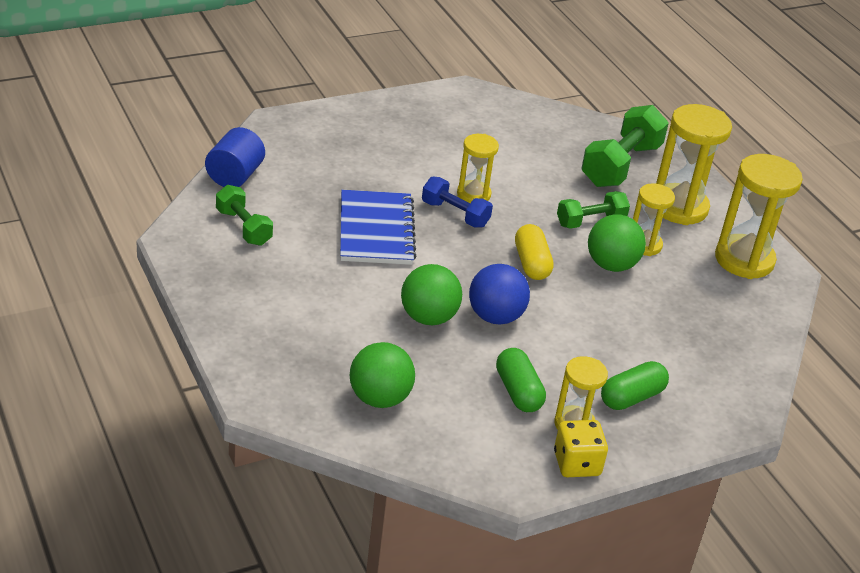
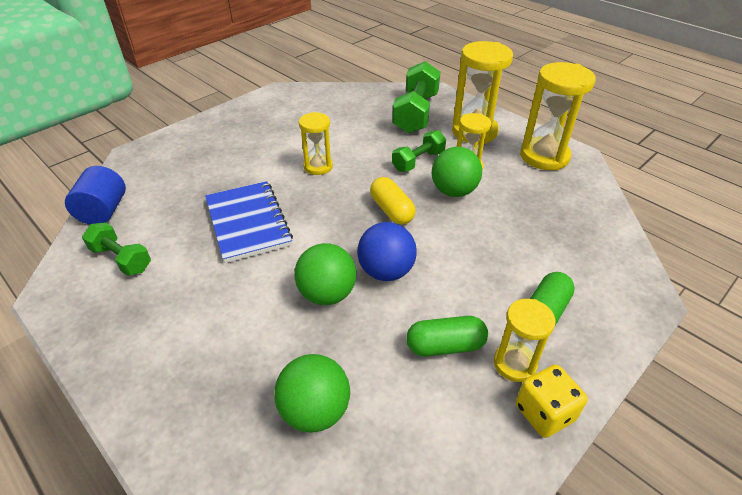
camera: 15 degrees left, 5 degrees up
(455, 214) = (310, 187): blue dumbbell -> none
(518, 392) = (445, 346): green capsule -> green capsule turned 60 degrees counterclockwise

